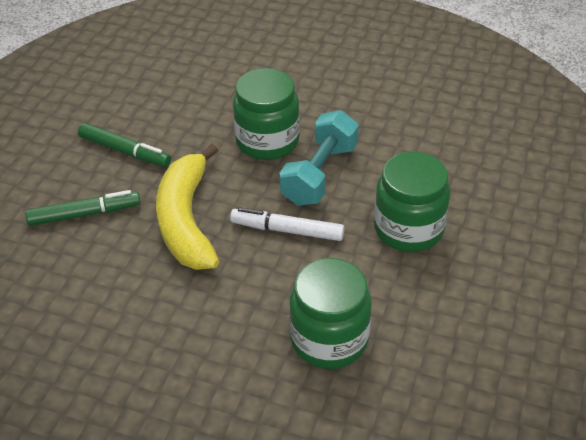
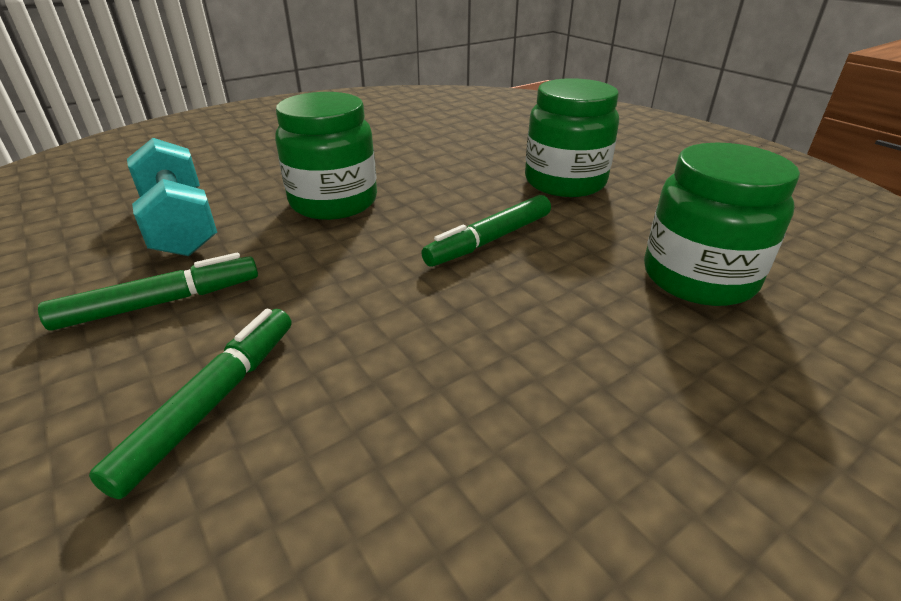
camera: 55 degrees left, 10 degrees down
(187, 220) = (377, 302): yellow banana -> none
(287, 230) = (490, 240): white marker -> green marker
(320, 174) = (429, 194): turquoise dumbbell -> turquoise dumbbell (180, 224)

